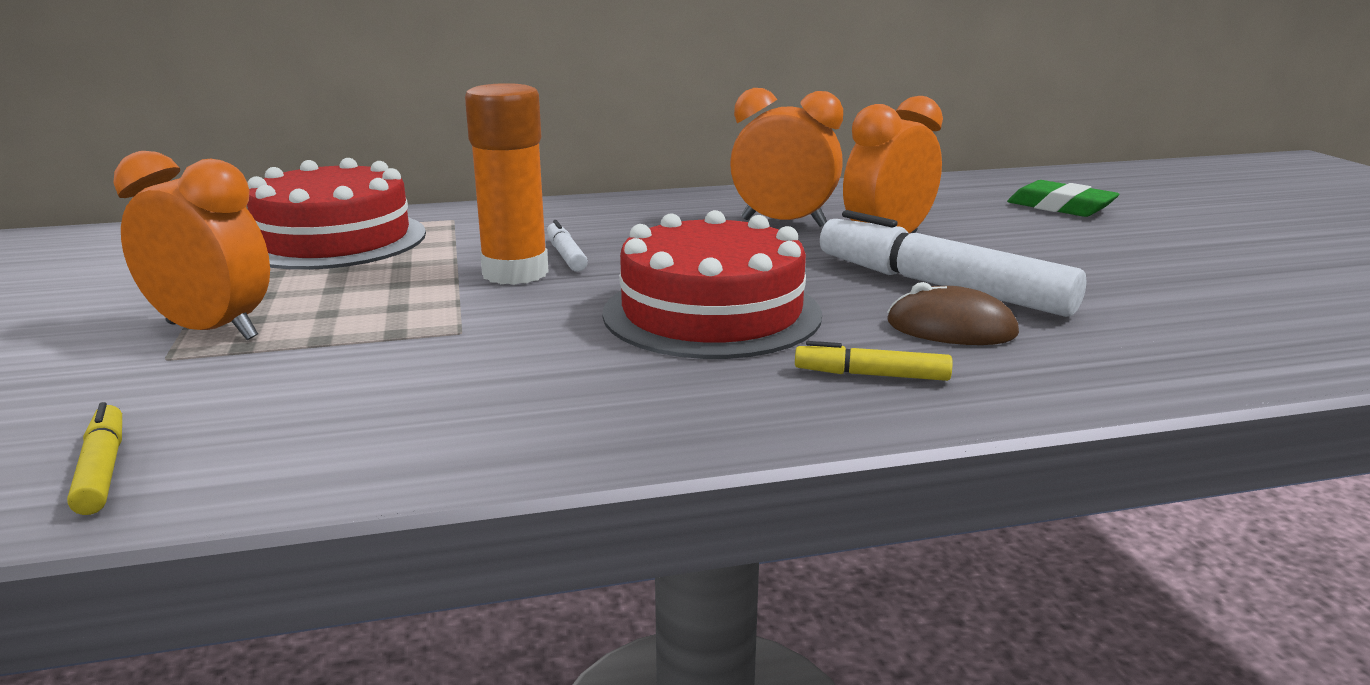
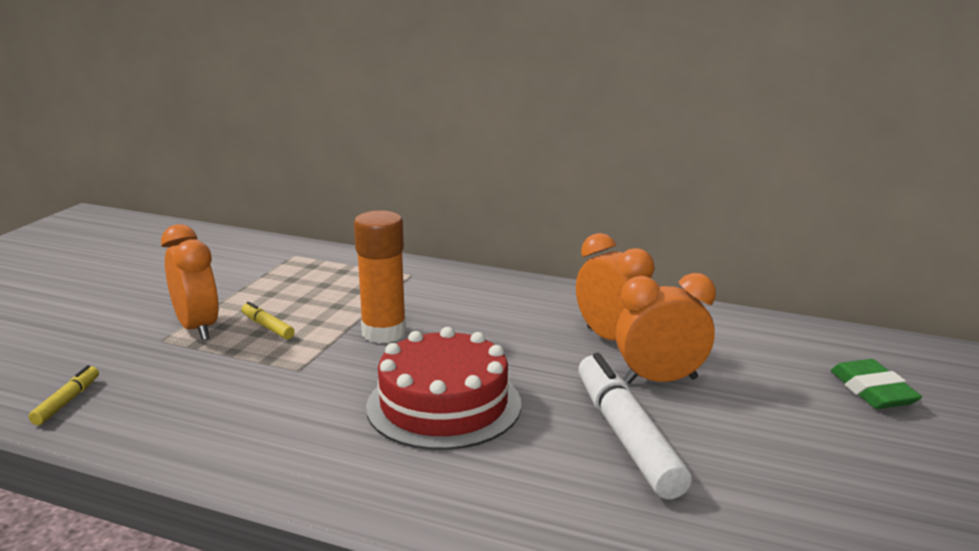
camera: 35 degrees right, 0 degrees up
(334, 240) = (329, 274): red cake -> none
(566, 255) = (431, 327): white marker -> none
(871, 375) = (460, 490): yellow marker -> yellow marker (267, 327)
(951, 328) = (571, 475): brown mouse -> none

